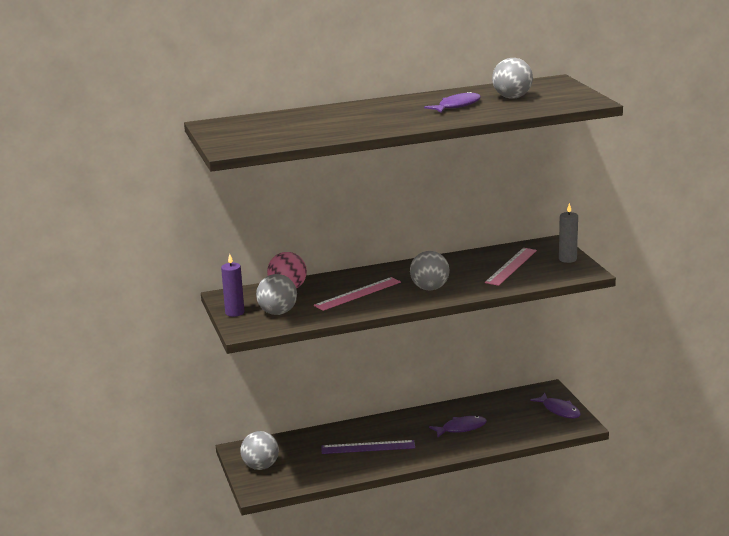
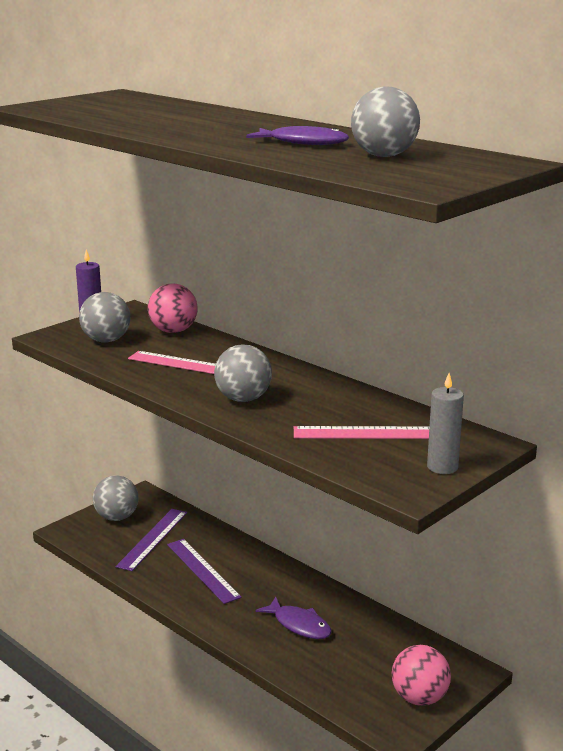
camera: 60 degrees right, 0 degrees up
(307, 458) = (152, 539): none -> purple ruler
(559, 410) = (419, 698): purple fish -> pink ball

